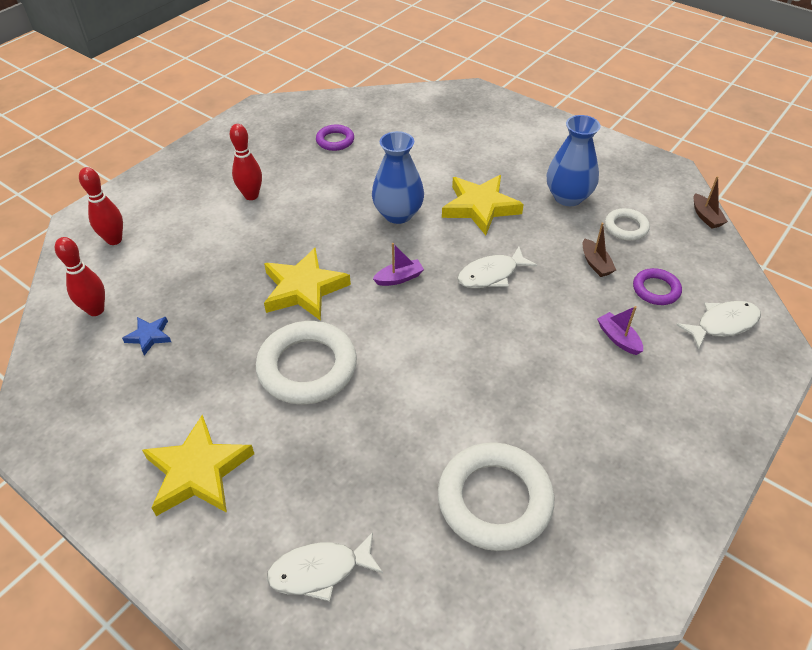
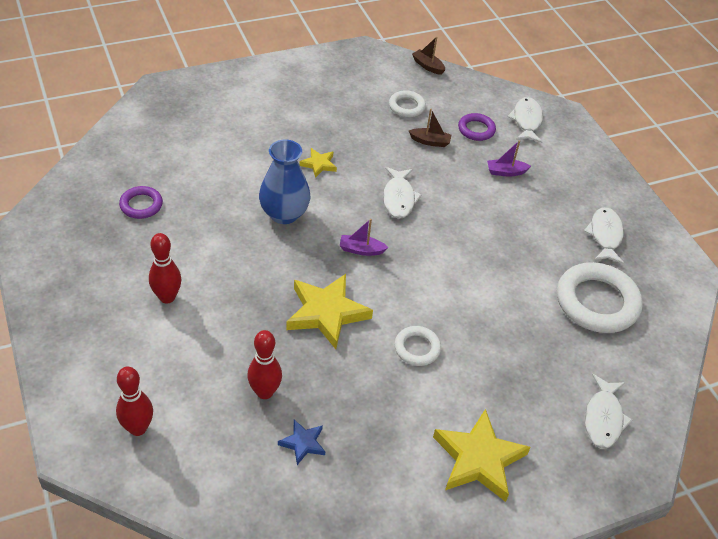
camera: 65 degrees left, 0 degrees up
(96, 310) = (234, 475): red bowling pin -> red bowling pin (264, 392)
(307, 367) = (417, 348): white ring -> white ring, size x0.52
(399, 278) = (361, 250): purple boat -> purple boat turned 90 degrees counterclockwise
(480, 207) = (319, 164): yellow star -> yellow star, size x0.50
(568, 197) = (350, 114): blue vase -> none
(613, 469) = (605, 235): none -> white fish
(706, 217) = (428, 66): brown boat -> brown boat turned 150 degrees counterclockwise

